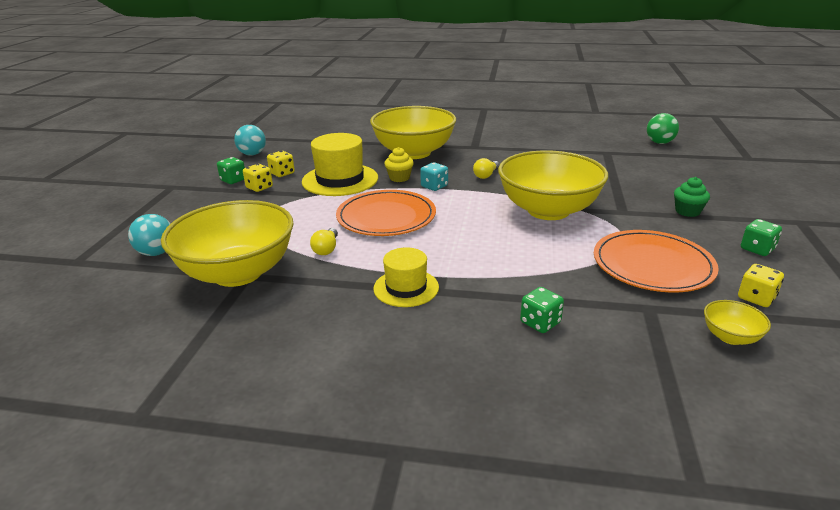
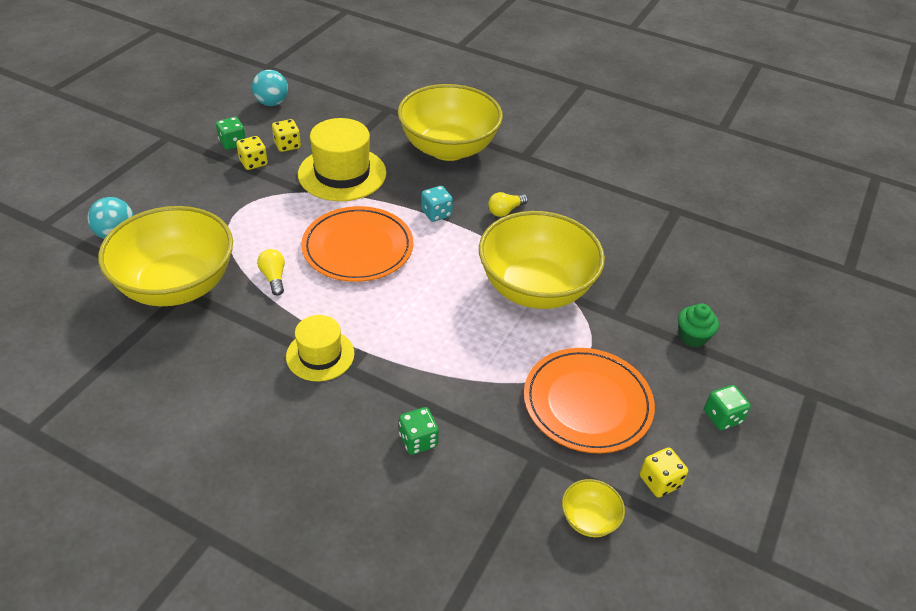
camera: 15 degrees right, 15 degrees up
(326, 249) = (274, 277): yellow light bulb -> yellow light bulb turned 135 degrees clockwise
(399, 178) = (407, 188): yellow cupcake -> none
(659, 143) = (758, 210): green ball -> none

